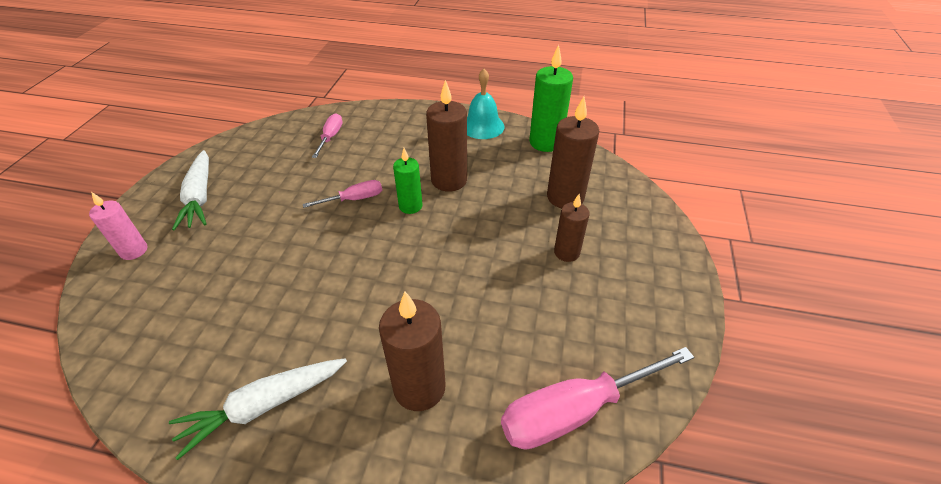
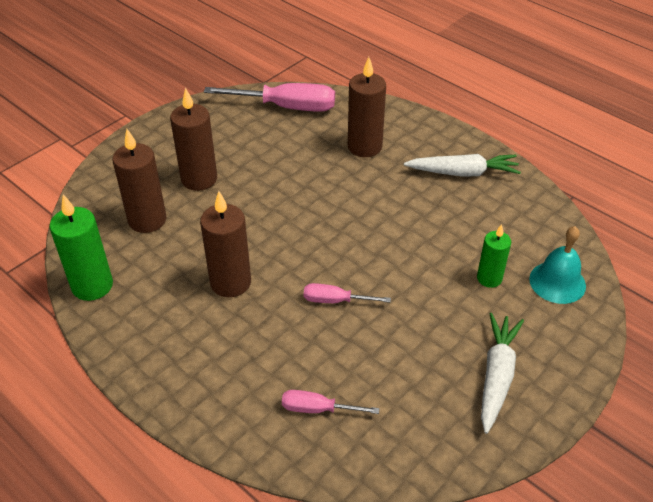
camera: 150 degrees left, 0 degrees up
(134, 251) = (563, 331): pink candle -> none
(330, 137) = (318, 409): pink screwdriver -> pink screwdriver turned 60 degrees clockwise
(410, 206) = (287, 270): green candle -> green candle (489, 278)
(482, 126) = (130, 341): turquoise bell -> turquoise bell (557, 282)
(566, 252) = (199, 179): brown candle -> brown candle, size x1.61

